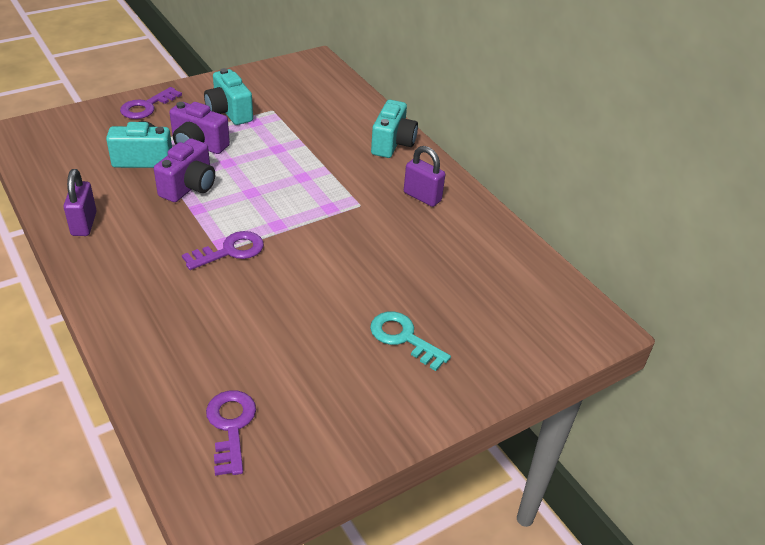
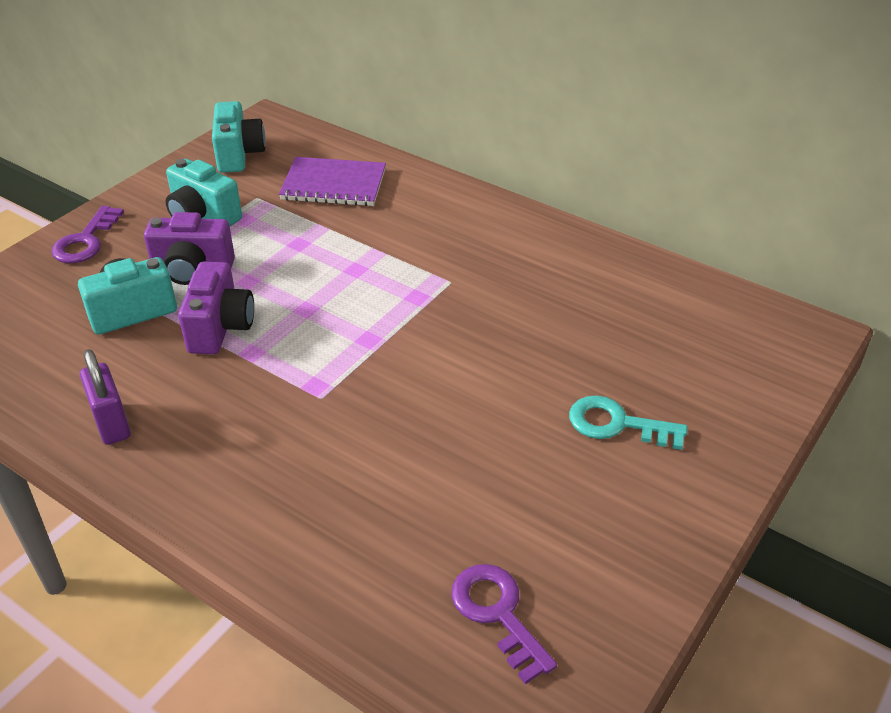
camera: 20 degrees left, 0 degrees up
(230, 251) = (333, 392): purple key -> none
(329, 116) = (334, 184): none -> purple notebook
(392, 144) = (434, 196): turquoise camera -> turquoise camera (239, 155)
(422, 197) = (515, 248): purple padlock -> none

